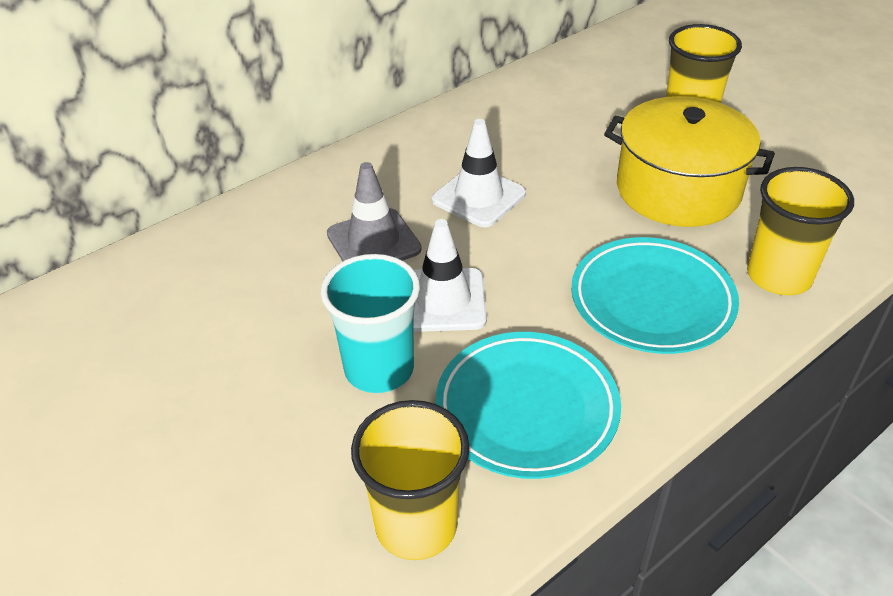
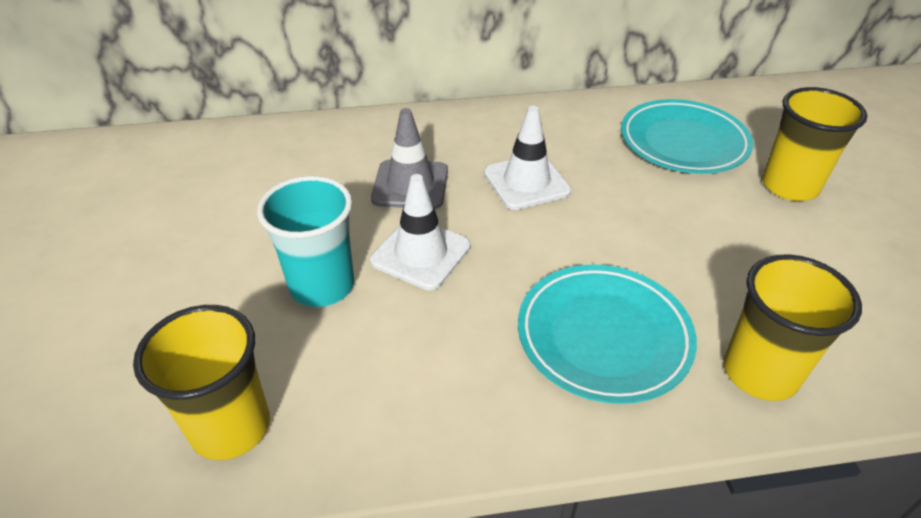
camera: 30 degrees right, 0 degrees up
(526, 409) = (404, 377): turquoise plate -> turquoise plate (683, 142)
(678, 189) = (720, 246): yellow pot -> none

